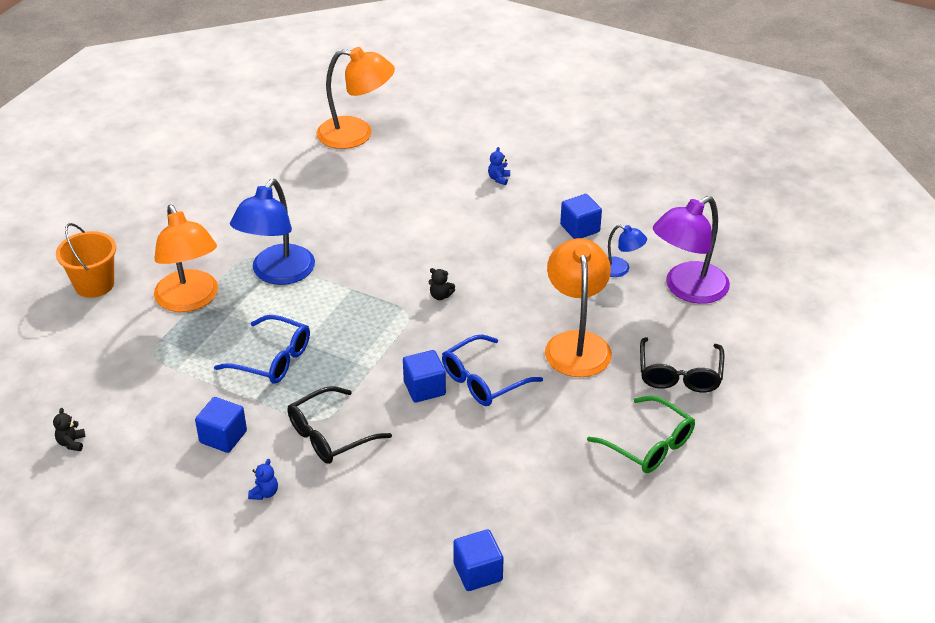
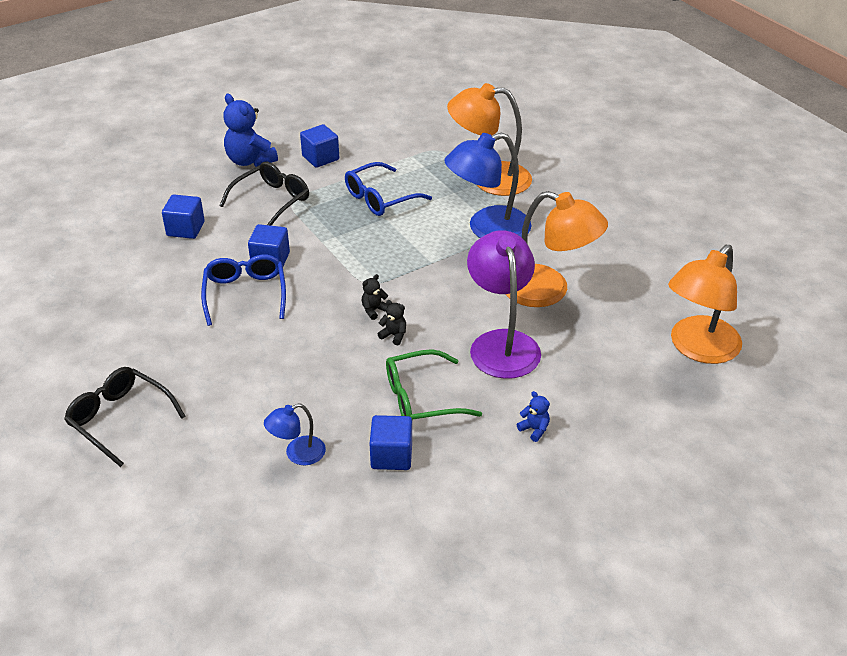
camera: 120 degrees right, 0 degrees up
(71, 443) = (378, 103): black teddy bear -> black teddy bear (394, 335)
(94, 284) = (548, 142): orange bucket -> none
(264, 493) = (250, 161): blue teddy bear -> blue teddy bear, size x2.16
(277, 274) = (487, 229): blue lamp -> blue lamp turned 75 degrees counterclockwise
(330, 435) = (272, 201): black glasses -> black glasses turned 45 degrees clockwise
(478, 572) = (79, 222): blue cube -> blue cube (185, 229)
(576, 343) = (229, 369): orange lamp -> orange lamp (548, 291)
(649, 445) = (74, 356): green glasses -> green glasses (421, 398)
(687, 289) = (217, 493): purple lamp -> purple lamp (501, 343)

